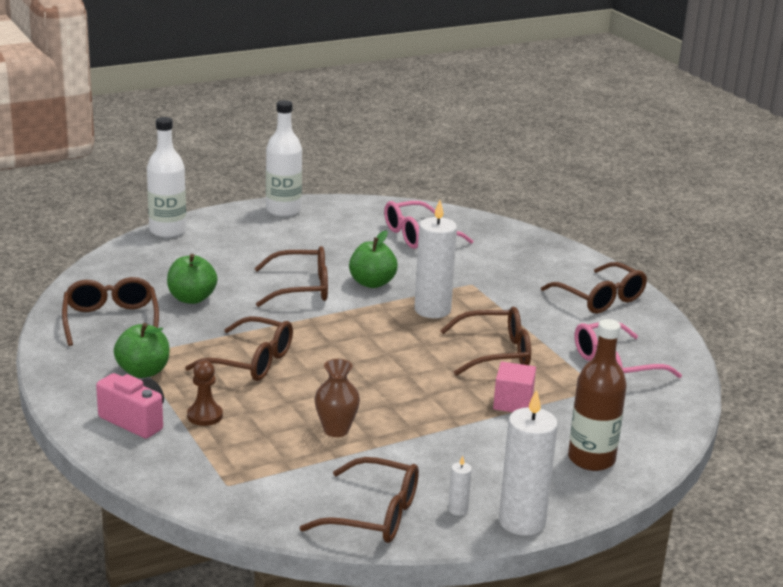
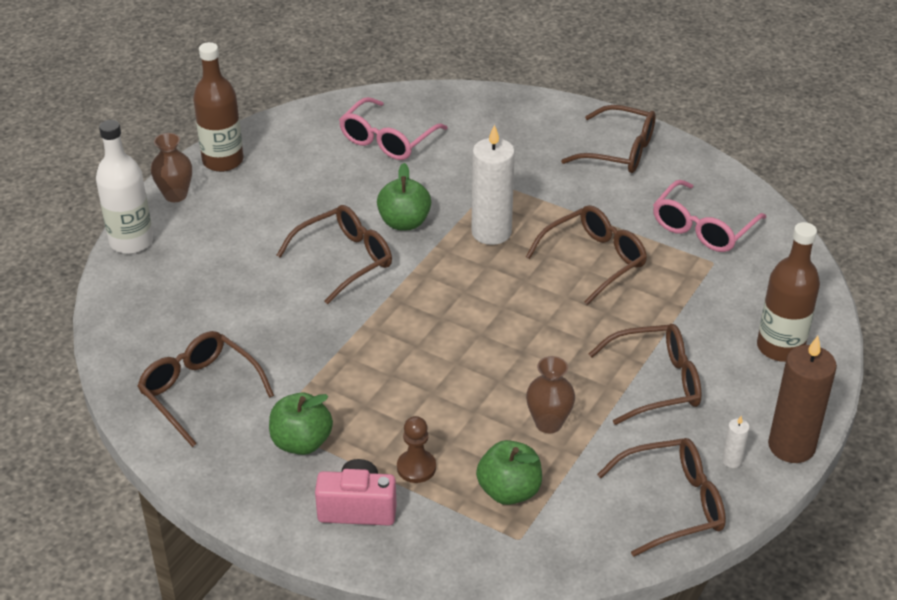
camera: 30 degrees left, 15 degrees up
(192, 298) = (251, 323): green apple -> green apple (509, 491)
(228, 217) = (175, 195): none -> brown vase
(250, 361) = (390, 378): brown glasses -> brown glasses (655, 382)
(283, 210) = (223, 161): white bottle -> brown bottle
(513, 403) = (662, 314): pink cube -> none
(522, 522) = (791, 446): white candle -> brown candle

